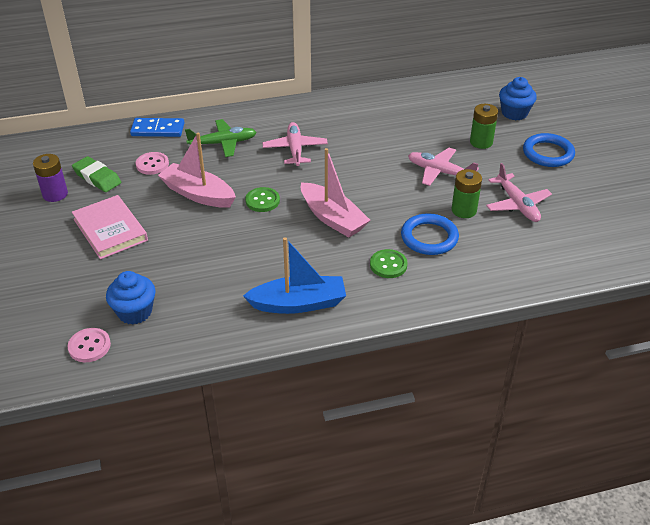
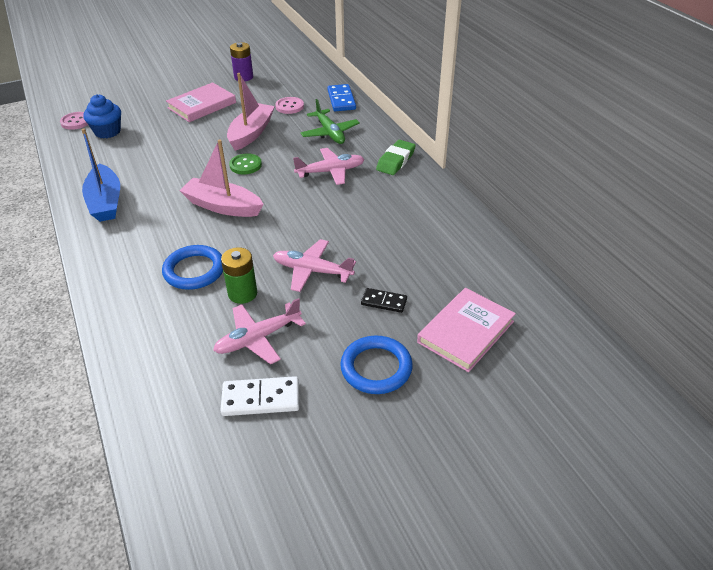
camera: 80 degrees right, 0 degrees up
(97, 178) = (267, 88): green eraser -> green eraser (396, 161)
(332, 218) = (222, 206): pink boat -> pink boat turned 75 degrees clockwise
(388, 265) = (152, 247): green button -> none
(440, 172) = (312, 271): pink plane -> pink plane turned 90 degrees counterclockwise
(481, 142) = (384, 302): green battery -> black domino
(514, 113) = (465, 332): blue cupcake -> pink book
(578, 206) = (261, 398): none -> white domino

